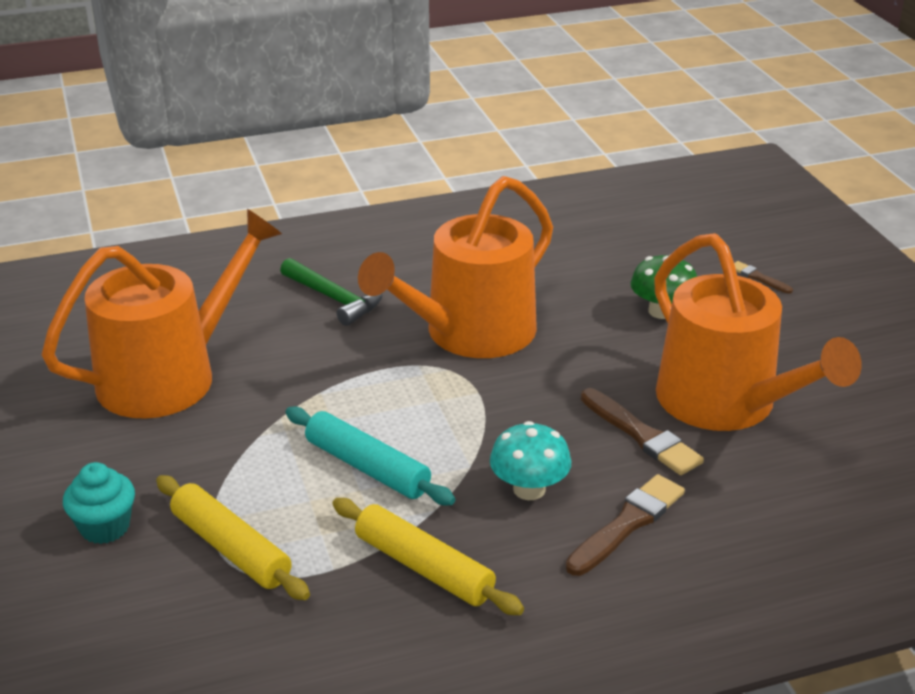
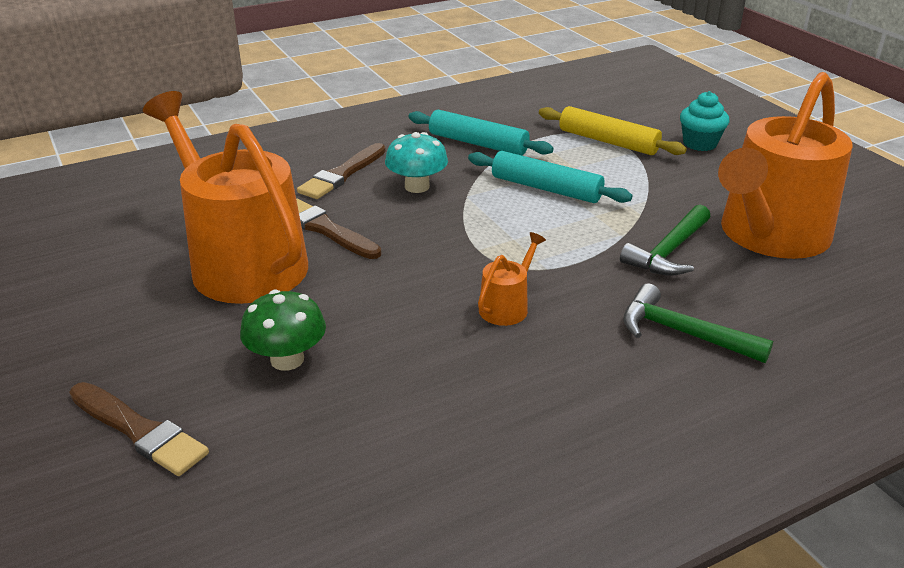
camera: 170 degrees right, 0 degrees up
(286, 369) = (669, 251): none -> green hammer
(424, 568) = (478, 143): yellow rolling pin -> turquoise rolling pin
(470, 333) = (507, 306): orange watering can -> orange watering can, size x0.40
(758, 277) = (139, 431): brown brush -> brown brush, size x1.87

